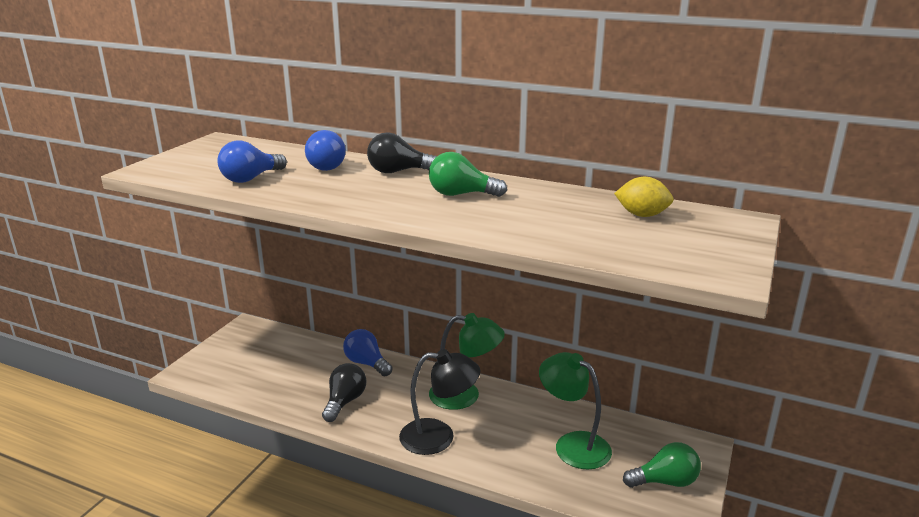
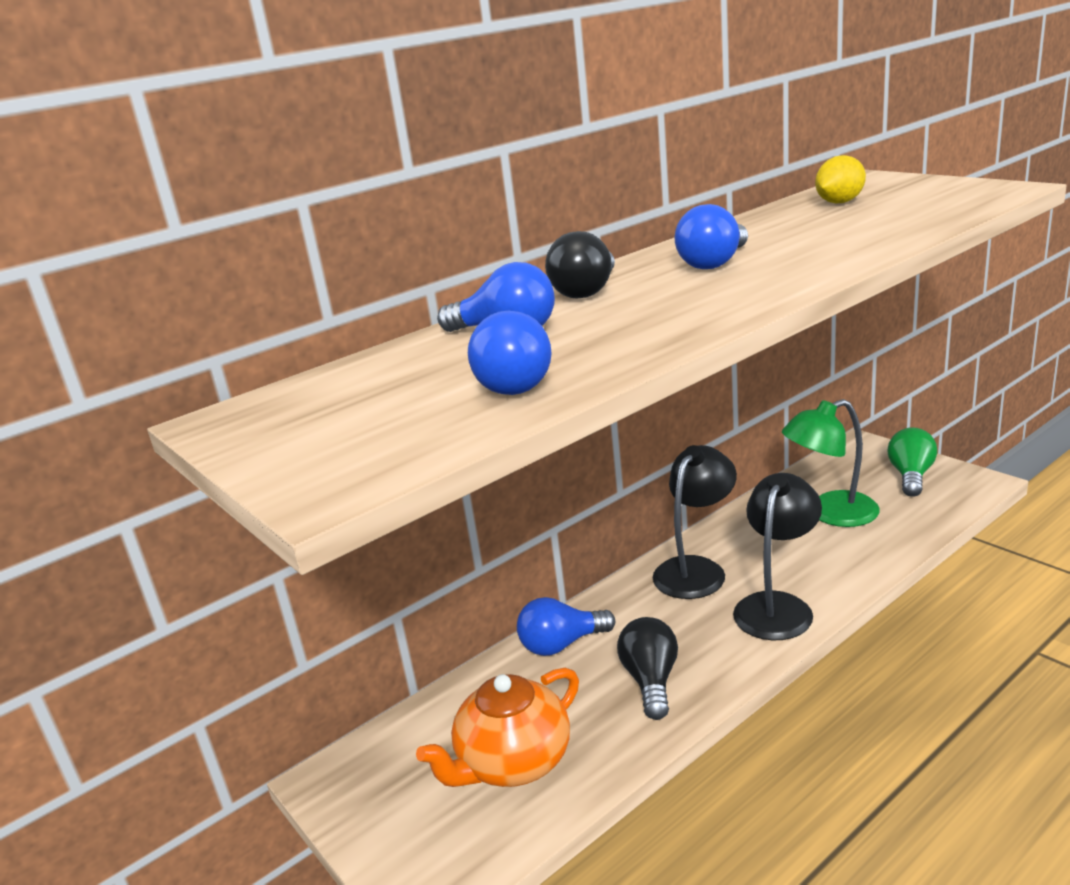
camera: 60 degrees left, 0 degrees up
(268, 373) = (512, 762): none -> orange teapot
(345, 402) = (651, 681): black light bulb -> black light bulb turned 45 degrees clockwise
(461, 194) = (714, 263): green light bulb -> blue light bulb
(465, 395) = (696, 569): green lamp -> black lamp

